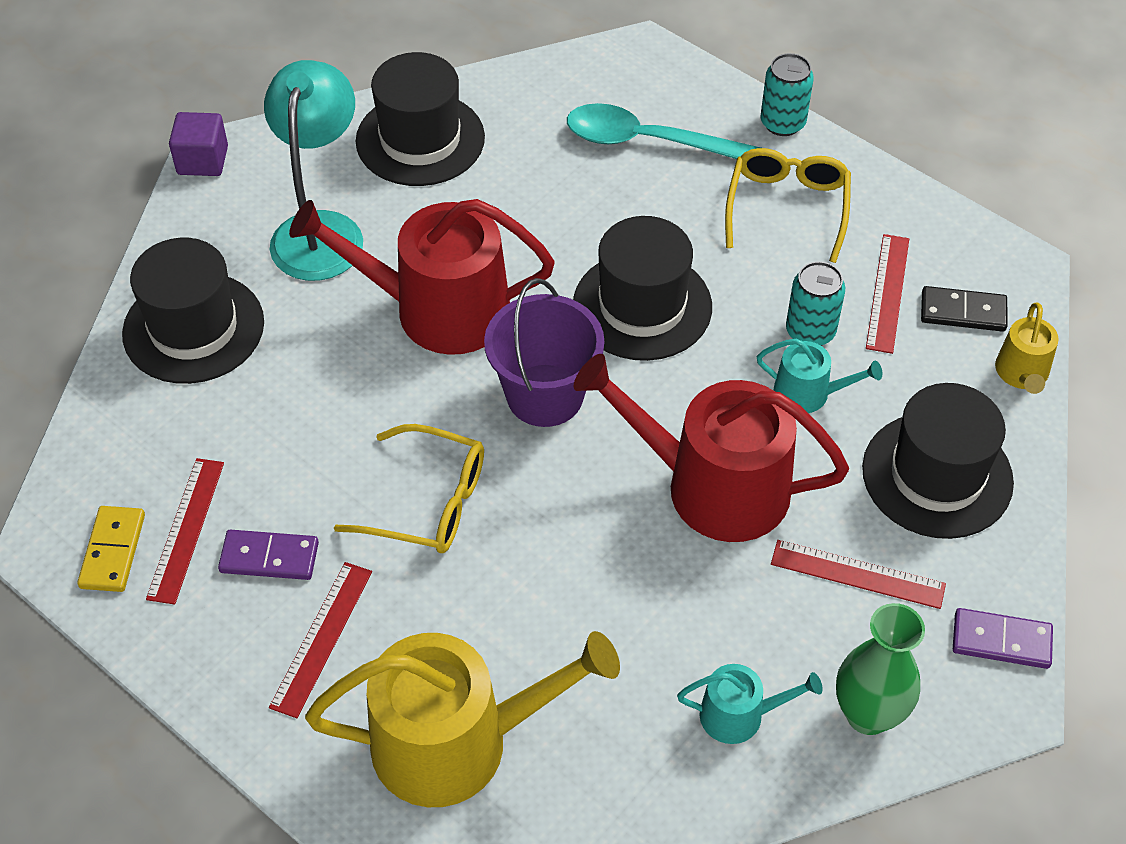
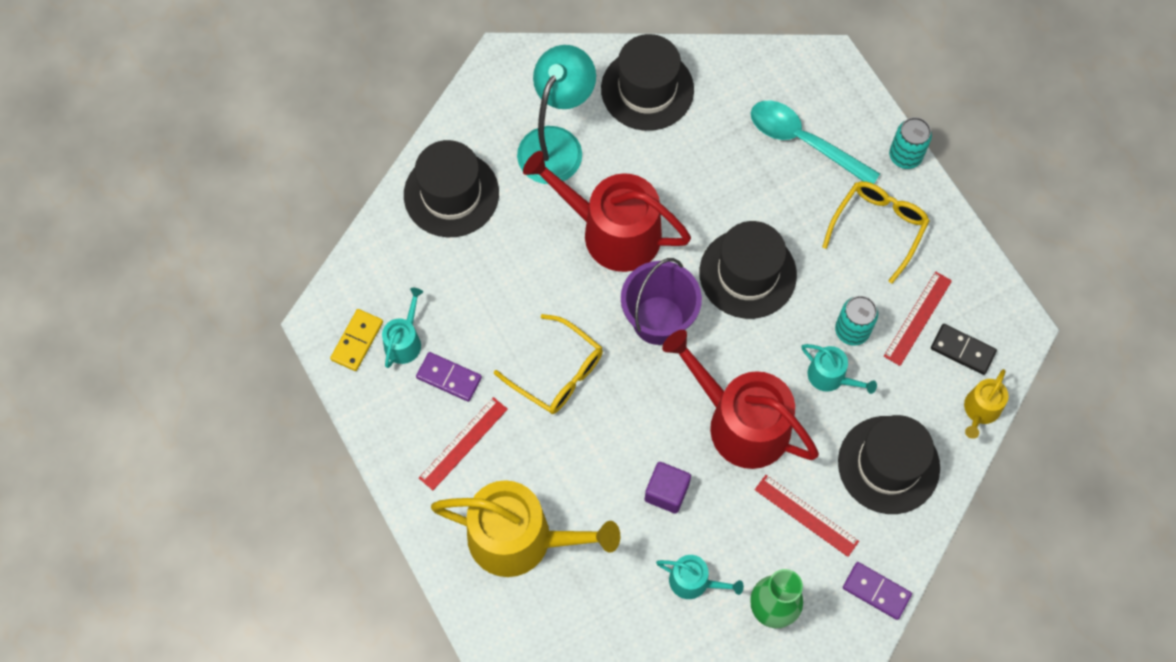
camera: 20 degrees right, 15 degrees up
(186, 529) = (404, 341): red ruler -> turquoise watering can
(202, 160) = (495, 60): purple cube -> purple cube (666, 492)

